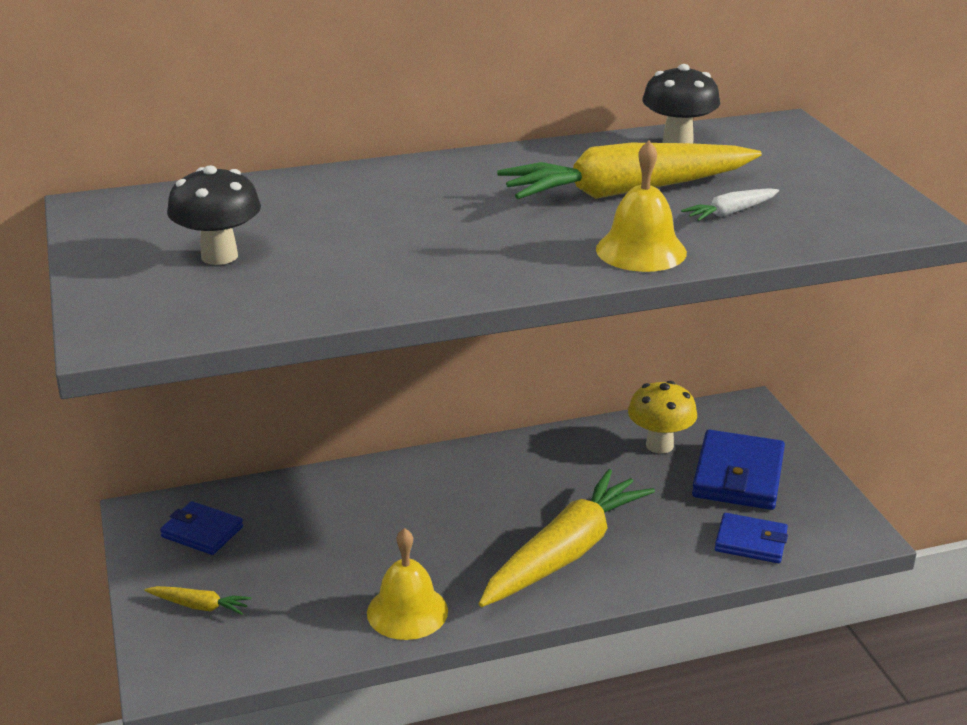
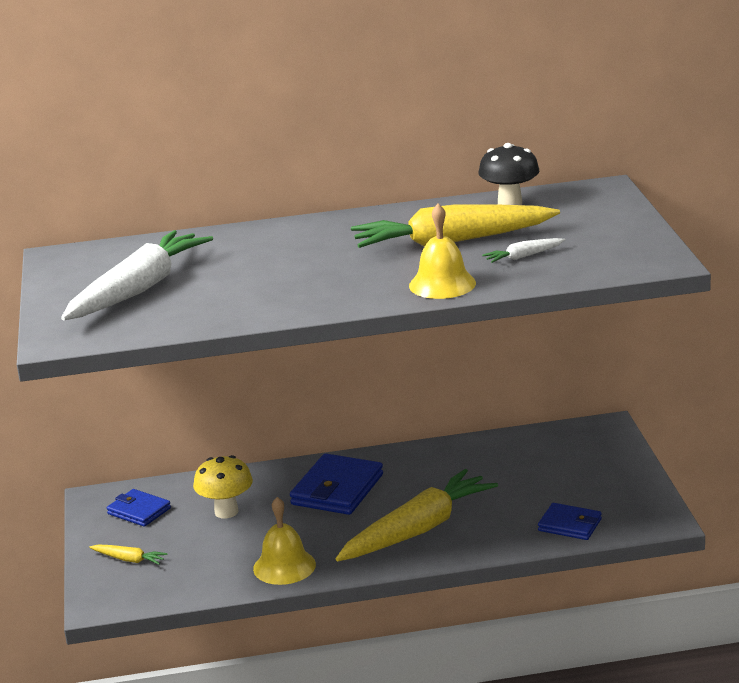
camera: 10 degrees right, 5 degrees down
(219, 256) = (138, 289): black mushroom -> white carrot
(659, 445) = (519, 455): yellow mushroom -> yellow mushroom (226, 512)
(738, 476) = (577, 478): blue wallet -> blue wallet (337, 490)

